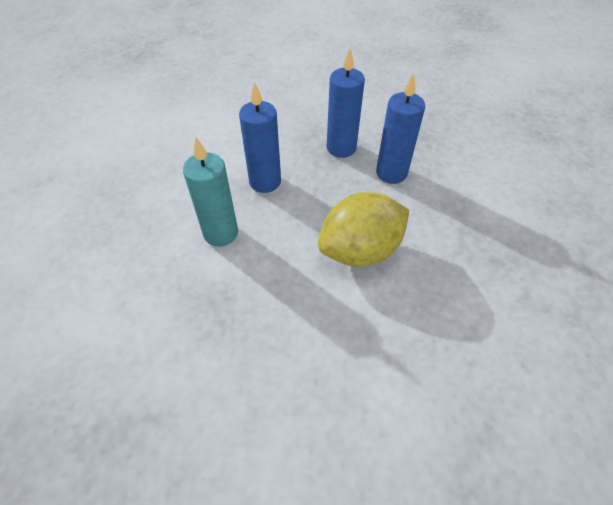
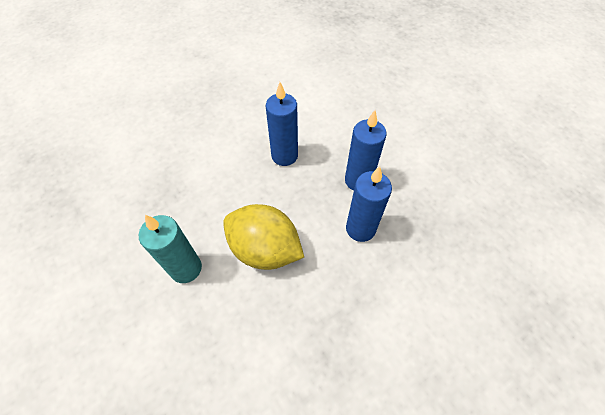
camera: 55 degrees right, 5 degrees up
(221, 233) = (222, 160): turquoise candle -> turquoise candle (186, 268)

